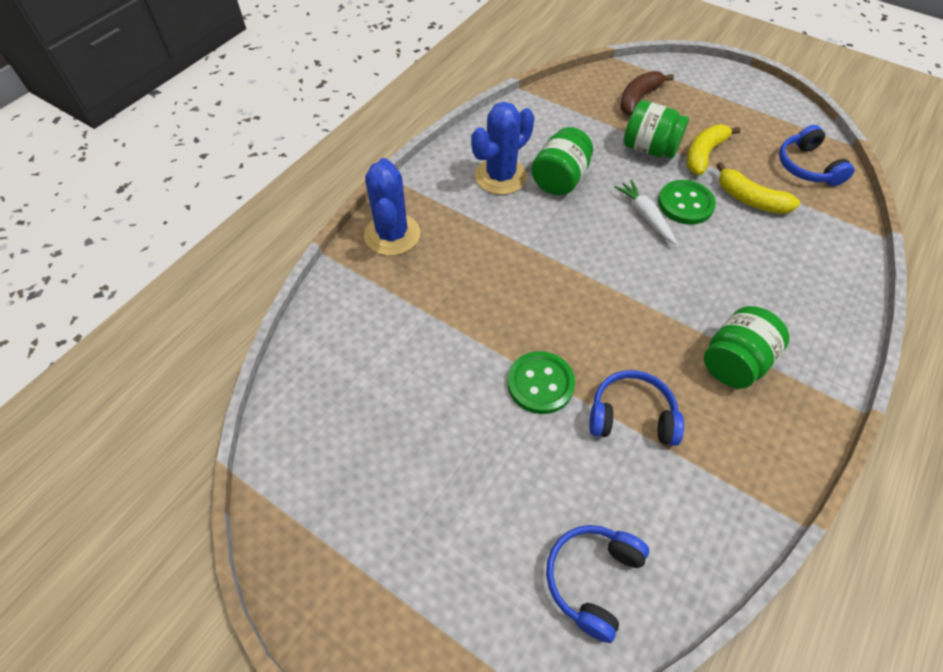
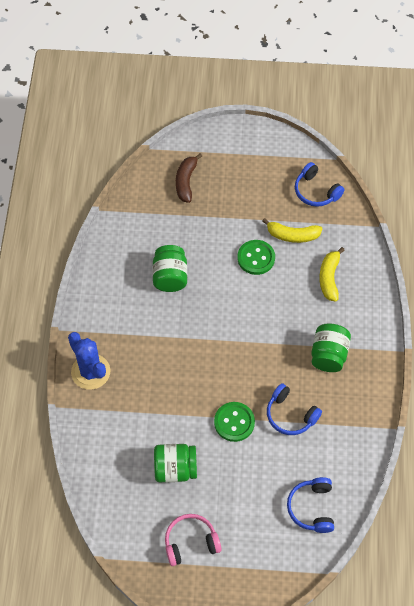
camera: 30 degrees left, 5 degrees up
(368, 522) = (190, 542): none -> pink headphones
(501, 176) = (131, 293): blue cactus -> none
(631, 416) = (290, 415): blue headphones -> blue headphones turned 120 degrees counterclockwise
(645, 216) = (236, 279): white carrot -> none
(649, 149) = (214, 223): green jar -> green jar (175, 469)
(704, 154) = (250, 211): yellow banana -> yellow banana (329, 278)

